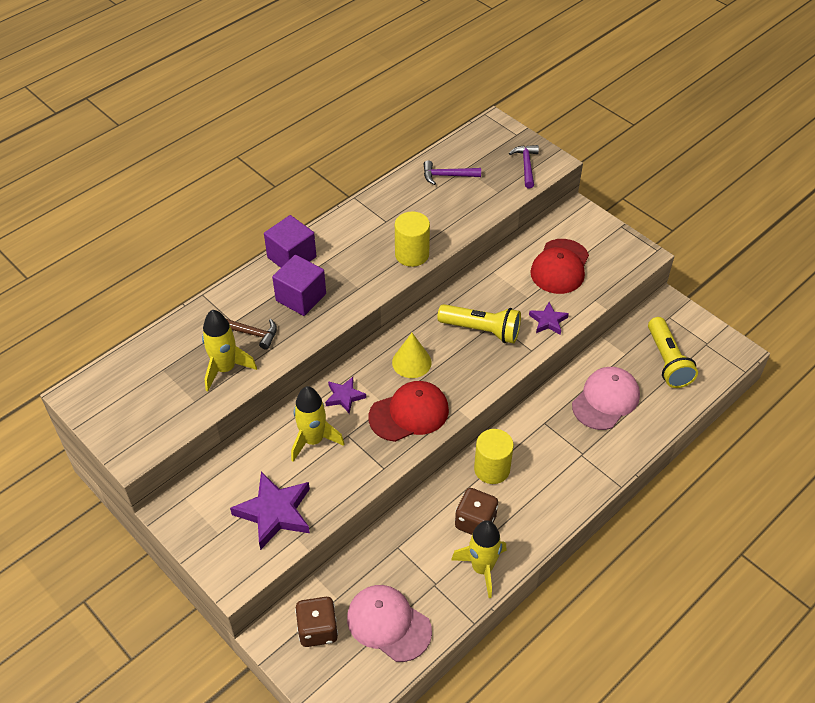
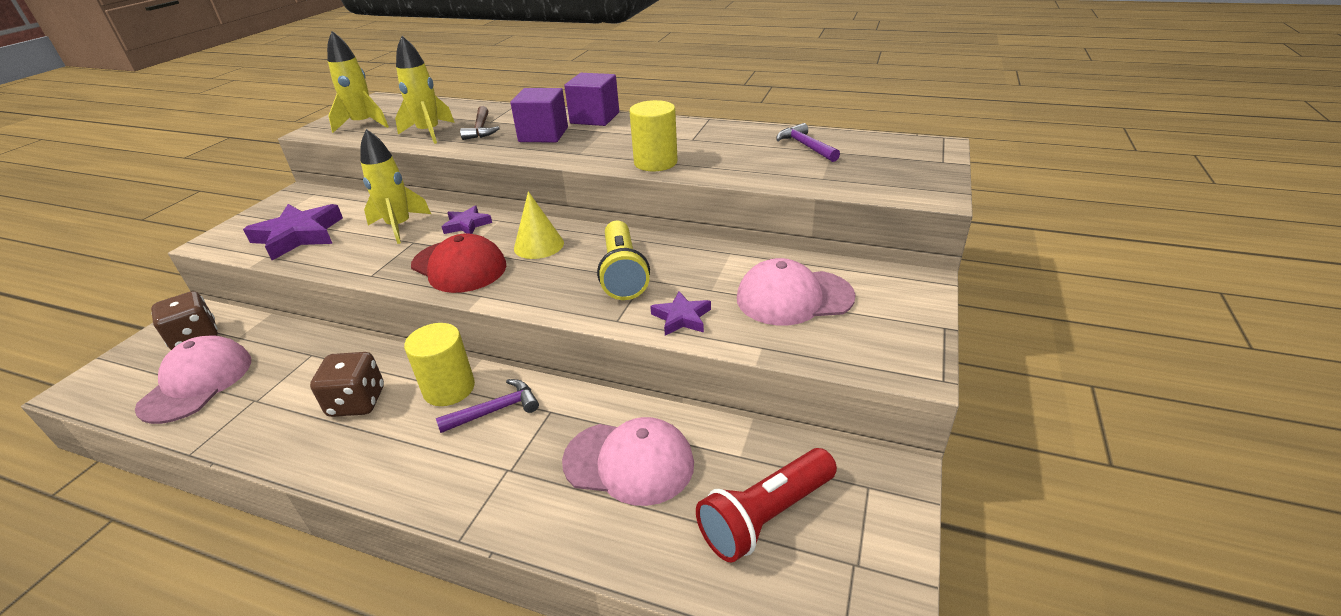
camera: 65 degrees right, 15 degrees down
(482, 568) = (280, 432): yellow rocket -> yellow rocket (364, 124)
(526, 166) = (897, 181): purple hammer -> purple hammer (495, 410)
(560, 267) = (794, 297): red cap -> pink cap
(667, 361) = (766, 516): yellow flashlight -> red flashlight

